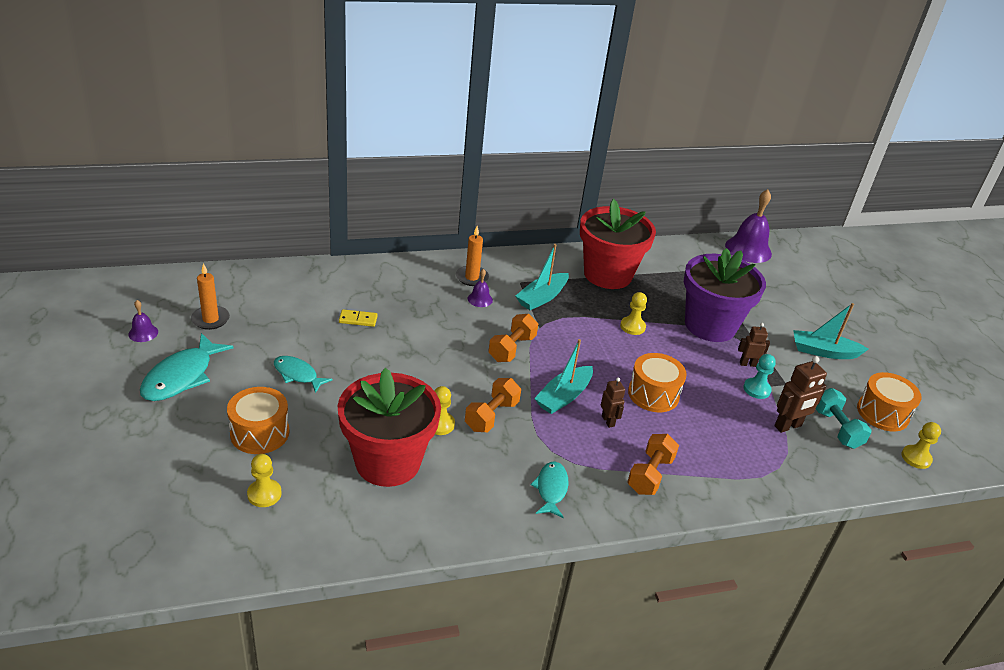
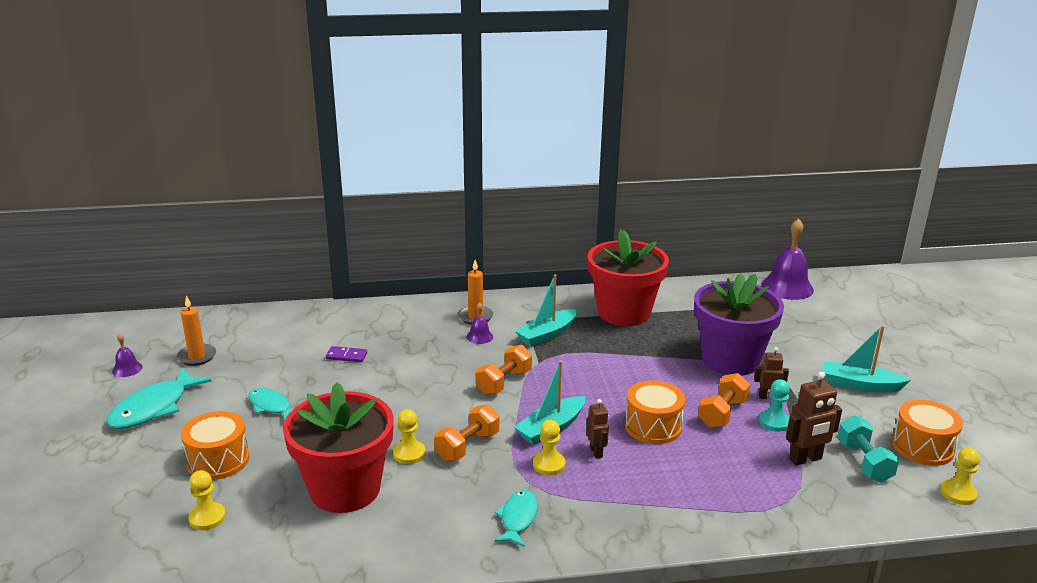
camera: 10 degrees right, 10 degrees down
(358, 319) = (346, 356): yellow domino -> purple domino
(632, 327) = (642, 361): yellow pawn -> yellow pawn (549, 464)
(650, 475) = (634, 506): orange dumbbell -> orange dumbbell (722, 413)

